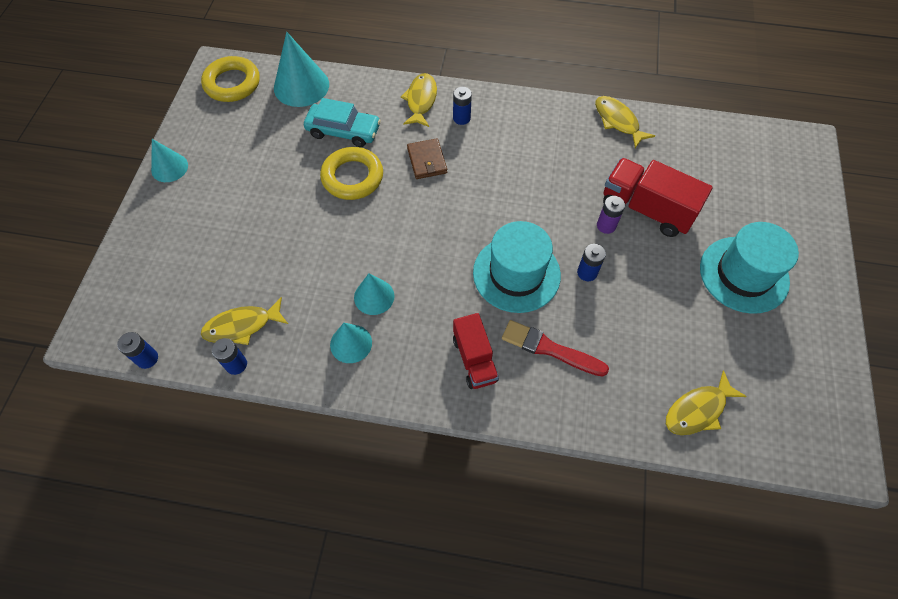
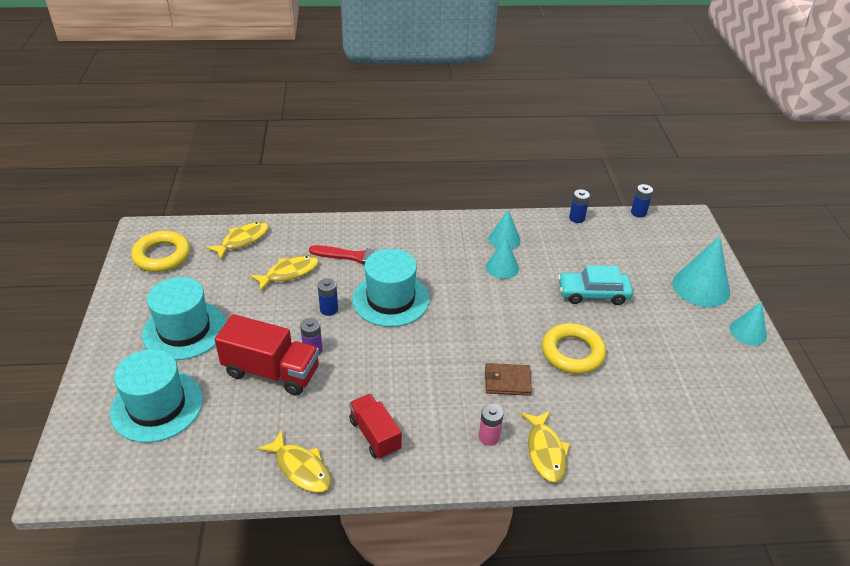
camera: 165 degrees right, 20 degrees down
(232, 83) = (772, 431): yellow ring -> yellow ring (162, 256)
(242, 326) = (589, 237): yellow fish -> yellow fish (289, 273)
(301, 86) = (694, 444): turquoise cone -> turquoise cone (701, 287)
(343, 131) = (610, 397): turquoise car -> turquoise car (593, 293)
(427, 161) = (507, 381): brown wallet -> brown wallet turned 60 degrees counterclockwise
(461, 118) = (489, 437): blue battery -> pink battery
(474, 359) = (410, 243): red truck -> red truck (375, 435)
(749, 193) = (157, 406): none -> turquoise hat

